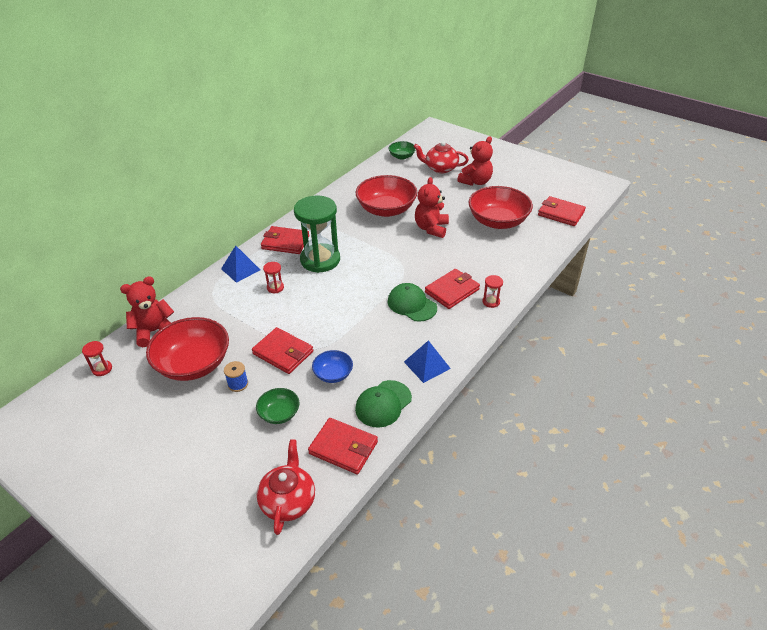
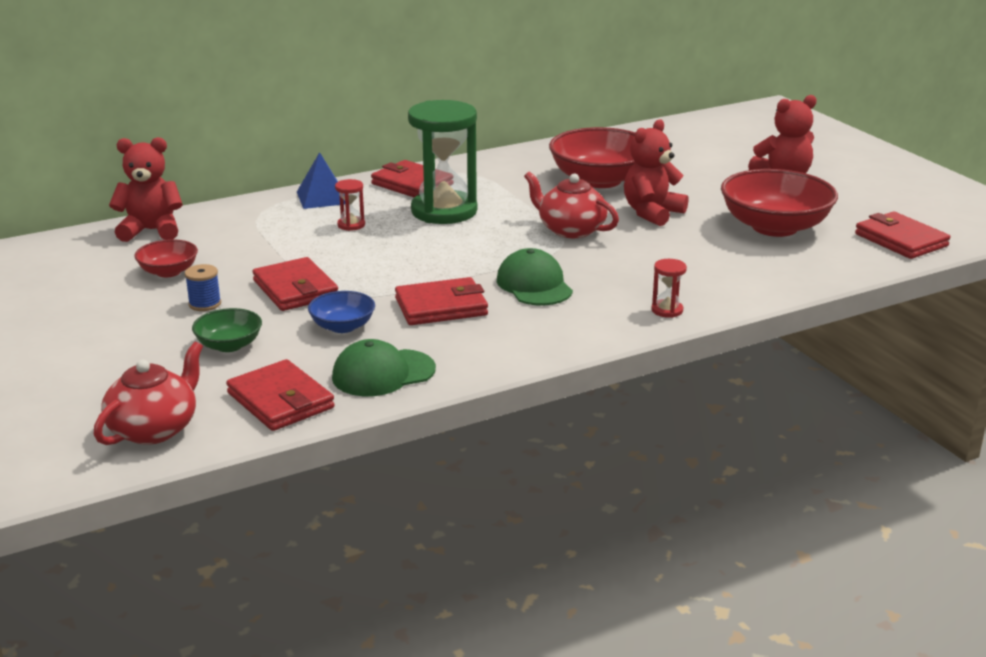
camera: 25 degrees right, 15 degrees down
(102, 369) = (55, 249): red hourglass -> none
(193, 364) = (168, 272): red bowl -> red bowl, size x0.50
(402, 156) = (685, 129): green bowl -> none
(427, 365) = (491, 351): blue pyramid -> none
(440, 168) = (737, 152): red teapot -> red teapot (570, 230)
(452, 291) = (614, 285): red wallet -> red wallet (441, 307)

